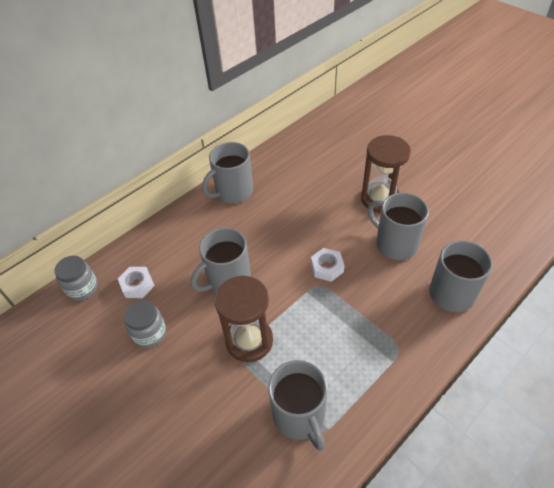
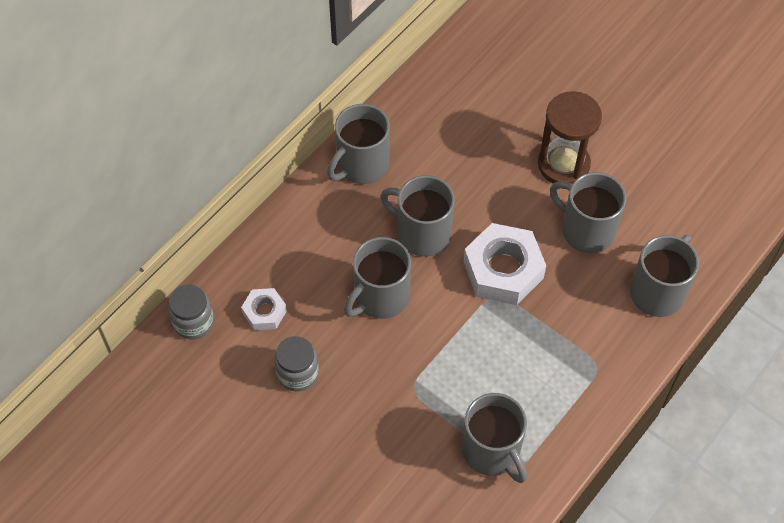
camera: 10 degrees left, 10 degrees up
(249, 340) = (421, 372): brown hourglass -> none
(268, 238) = (422, 233): none -> grey mug
(327, 267) = (503, 270): white nut -> white nut, size x1.88

